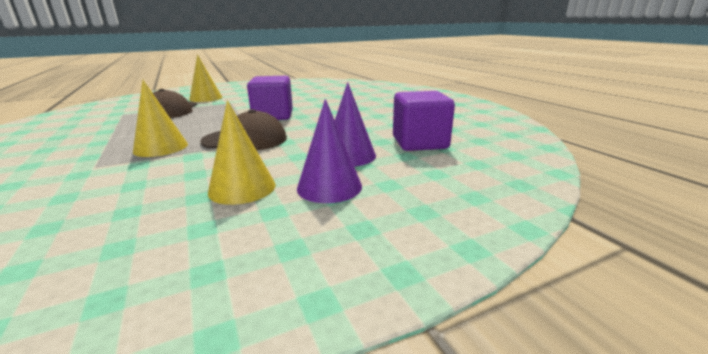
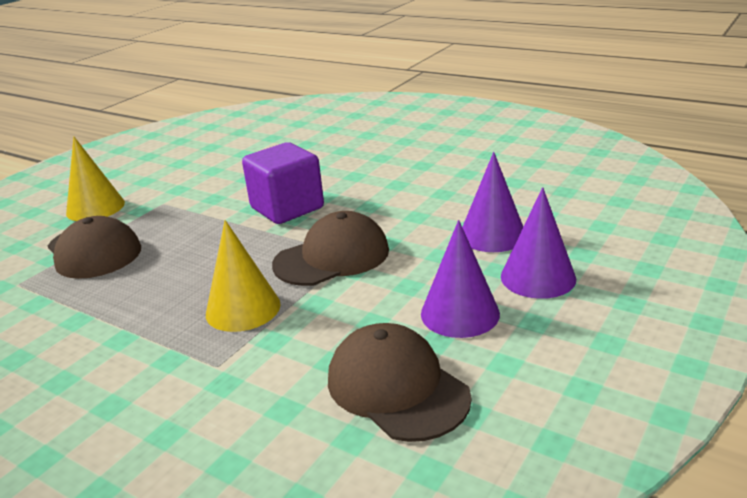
camera: 30 degrees left, 5 degrees up
(123, 212) = (397, 387): none -> brown cap
(242, 188) = (460, 313): yellow cone -> purple cone
(419, 143) = (533, 193): purple cube -> none

